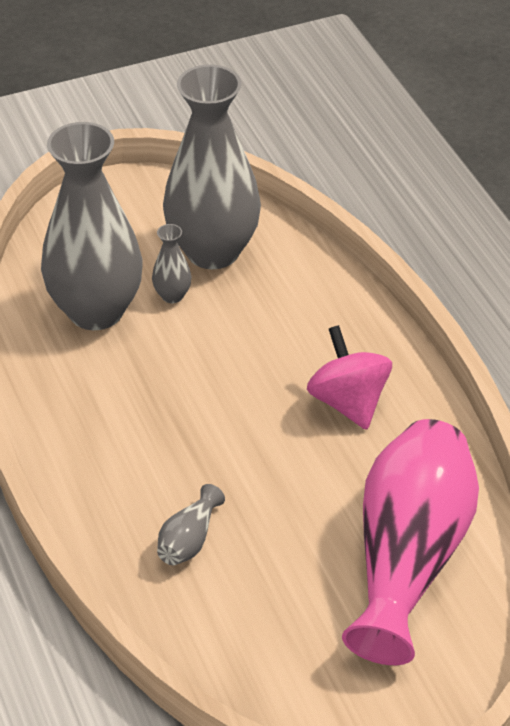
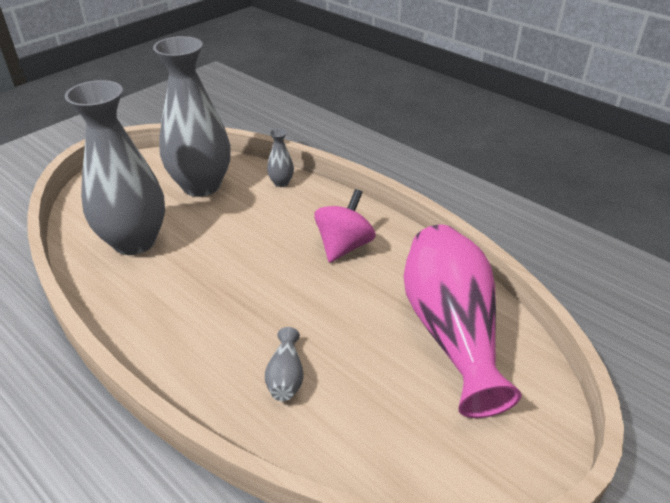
camera: 25 degrees left, 5 degrees down
(172, 295) = (186, 217): grey vase -> grey vase (281, 183)
(348, 402) = (344, 246): pink spinning top -> pink spinning top turned 75 degrees clockwise

